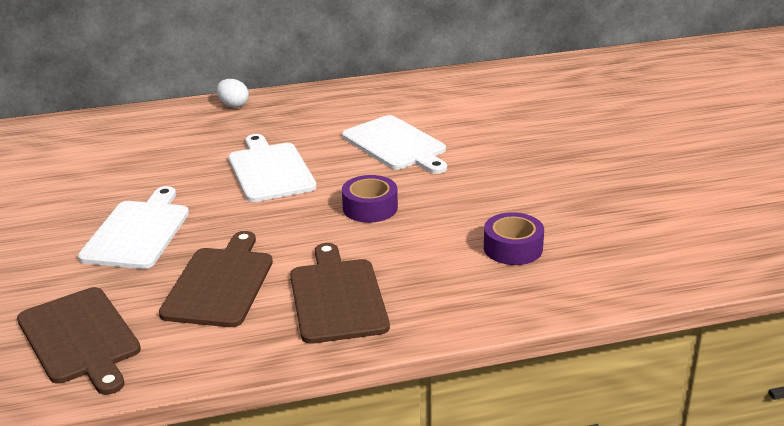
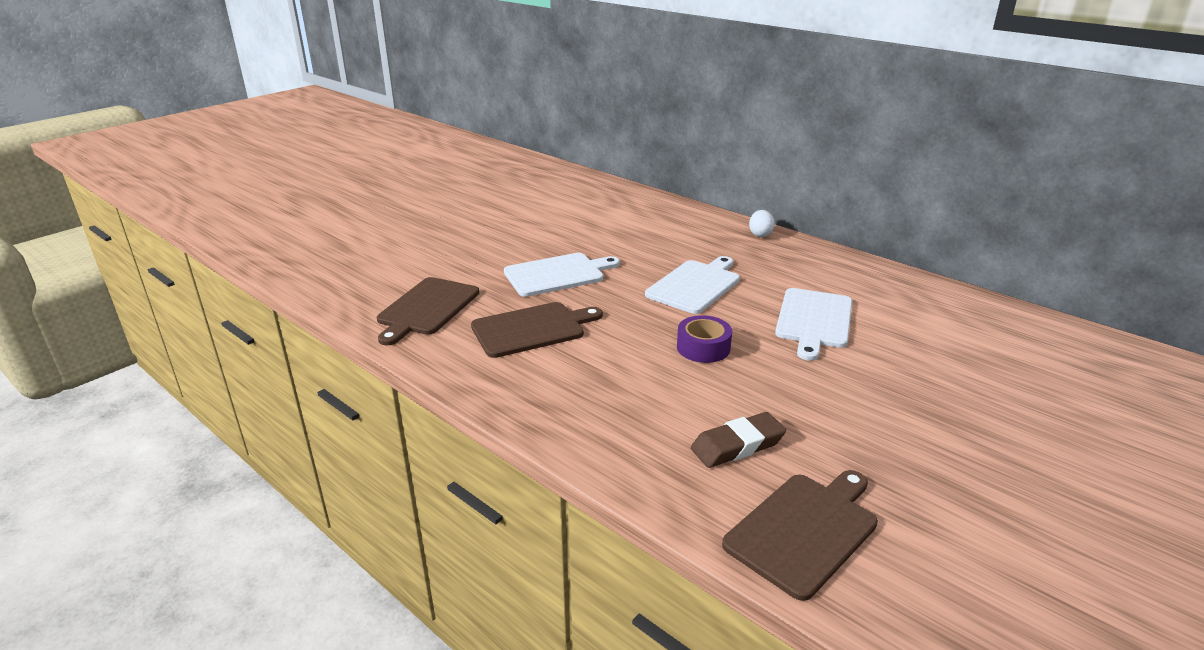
camera: 55 degrees right, 0 degrees up
(337, 297) = (566, 384): brown cutting board -> brown cutting board (804, 530)
(513, 248) = (737, 445): purple tape -> brown eraser

